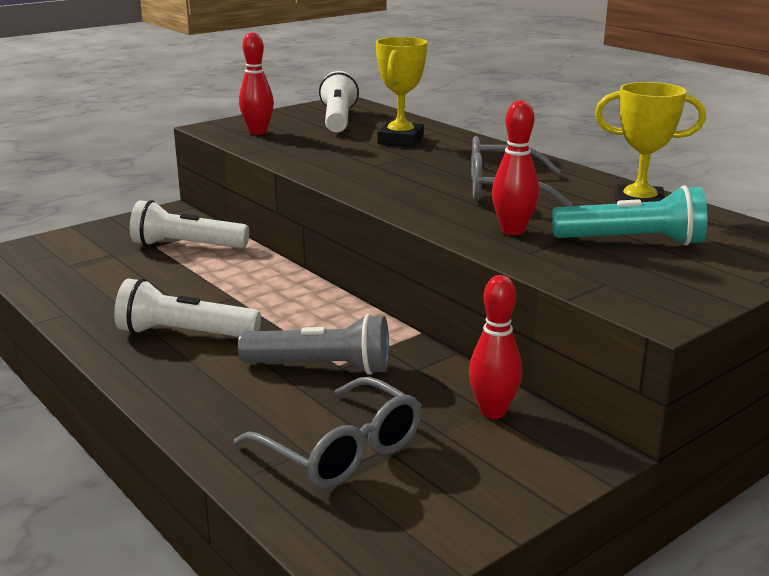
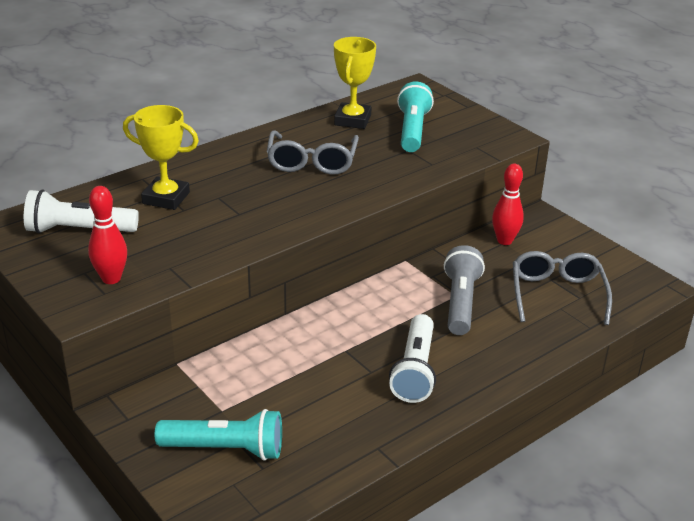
camera: 90 degrees left, 10 degrees up
(102, 250) = (225, 449): none -> turquoise flashlight
(187, 246) = (224, 388): white flashlight -> none
(340, 450) = (557, 295): grey glasses -> grey glasses turned 45 degrees counterclockwise
(513, 231) = (396, 166): red bowling pin -> none

